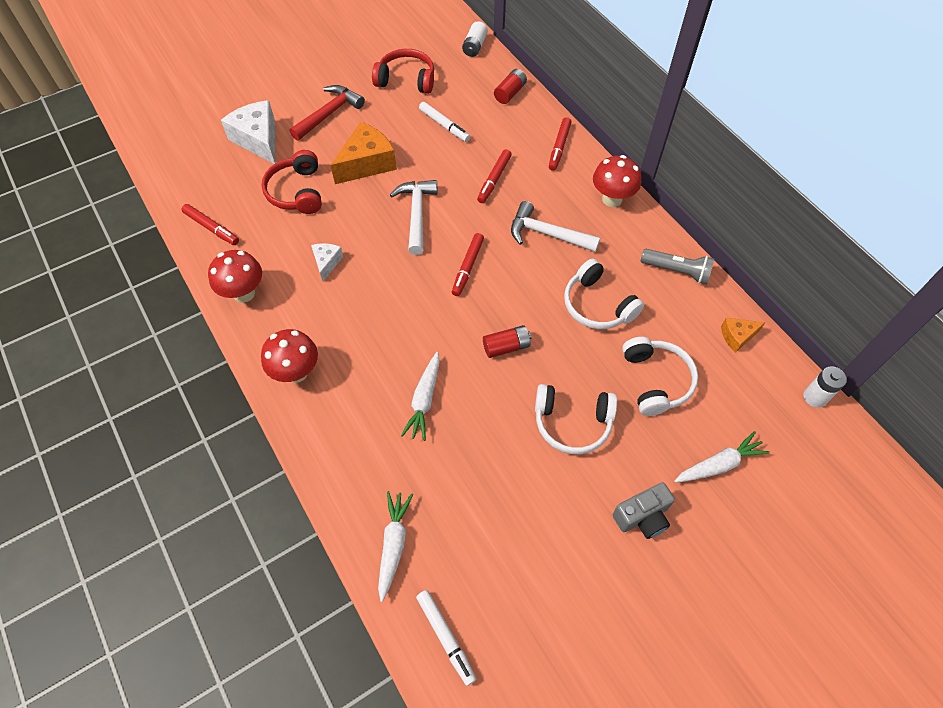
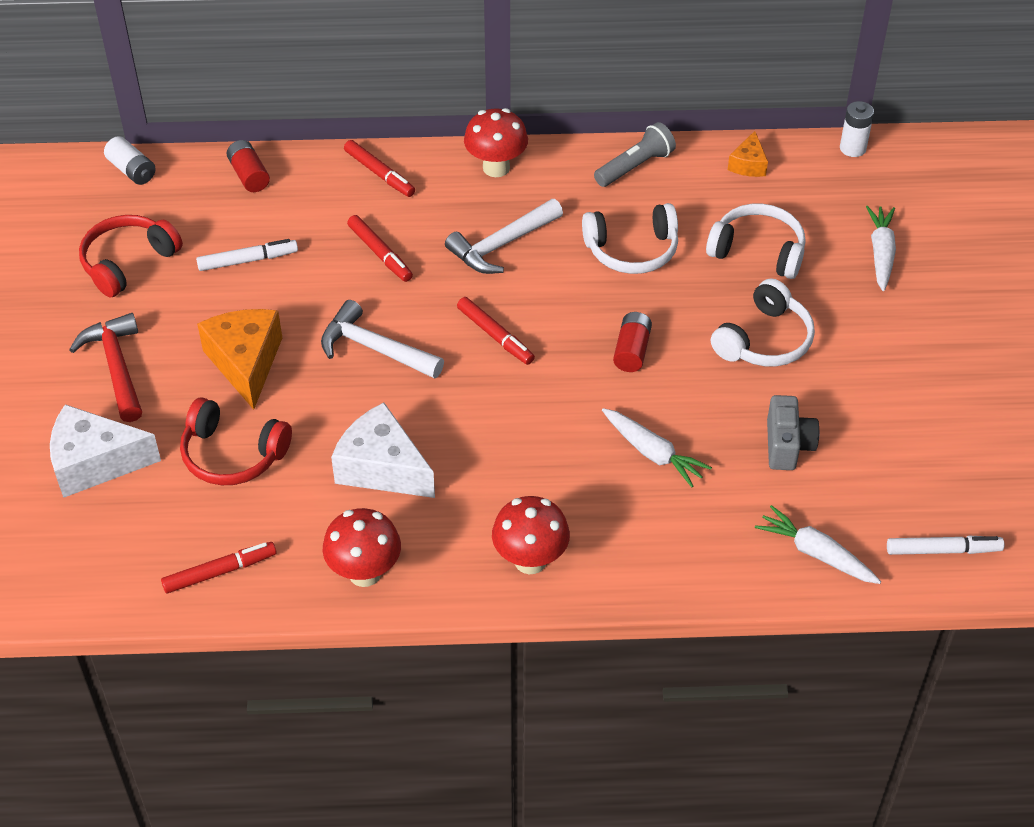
camera: 60 degrees left, 10 degrees down
(327, 263) = (382, 468): white cheese -> white cheese, size x1.89
(642, 517) = (902, 337): grey camera -> grey camera (787, 445)

